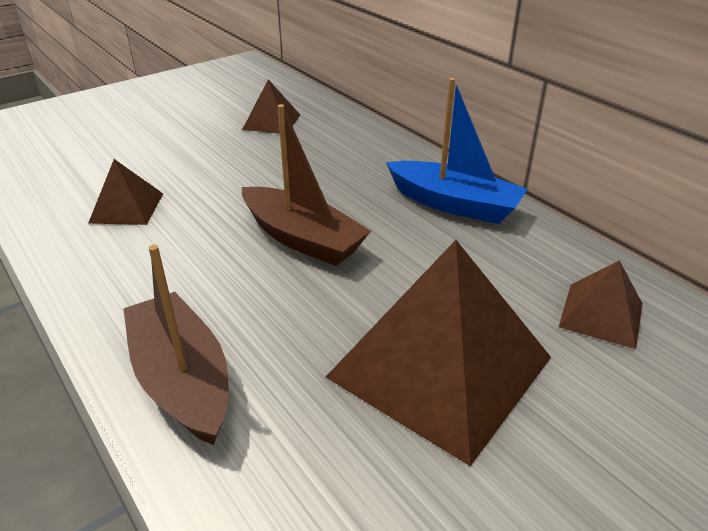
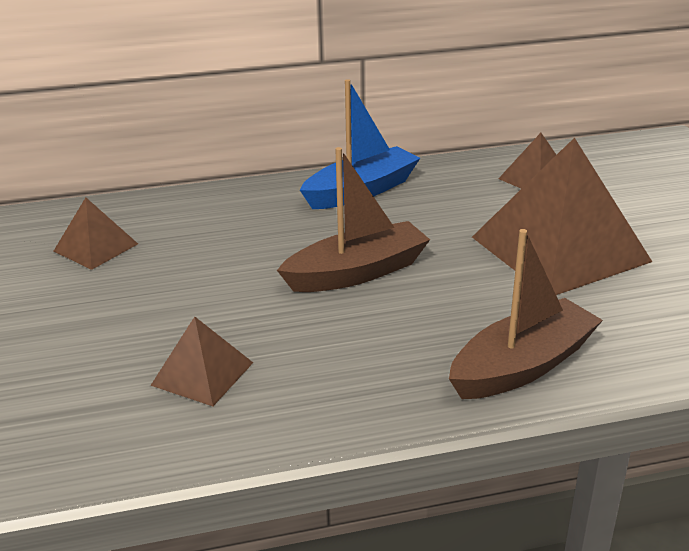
camera: 65 degrees left, 5 degrees down
(182, 379) = (522, 366): brown boat -> brown boat turned 150 degrees clockwise

